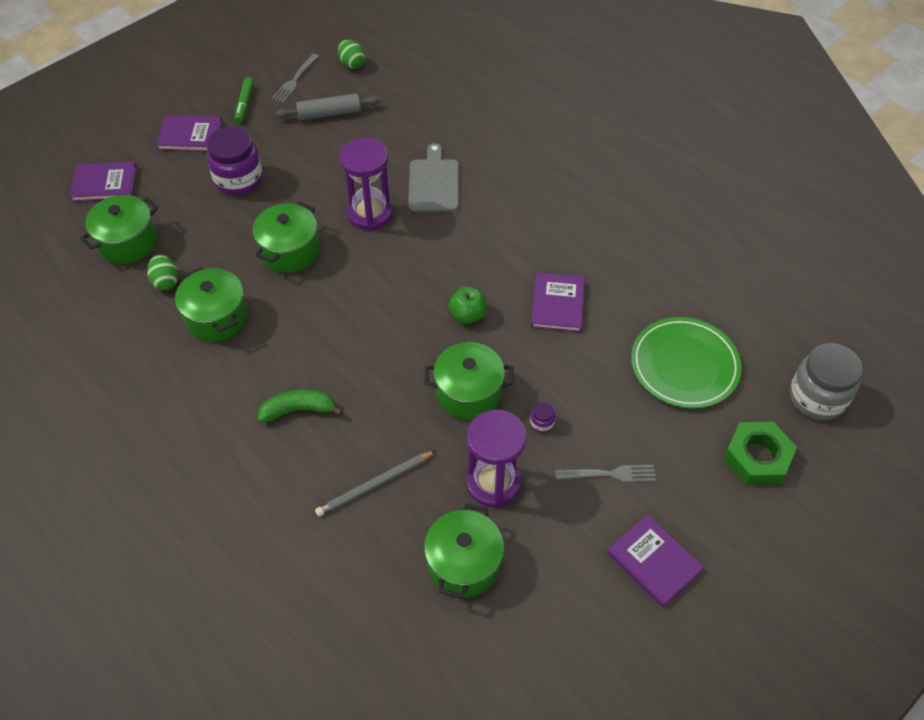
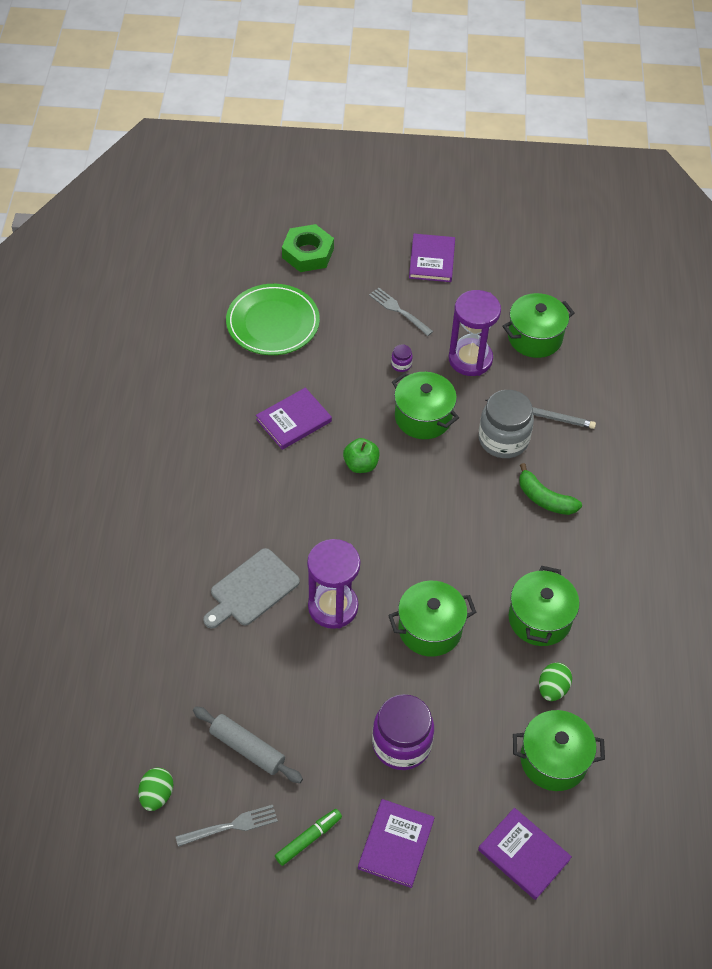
camera: 135 degrees left, 0 degrees up
(190, 136) = (396, 844): purple book -> purple book turned 60 degrees clockwise
(817, 398) = (229, 248): grey jar -> grey jar (503, 439)

